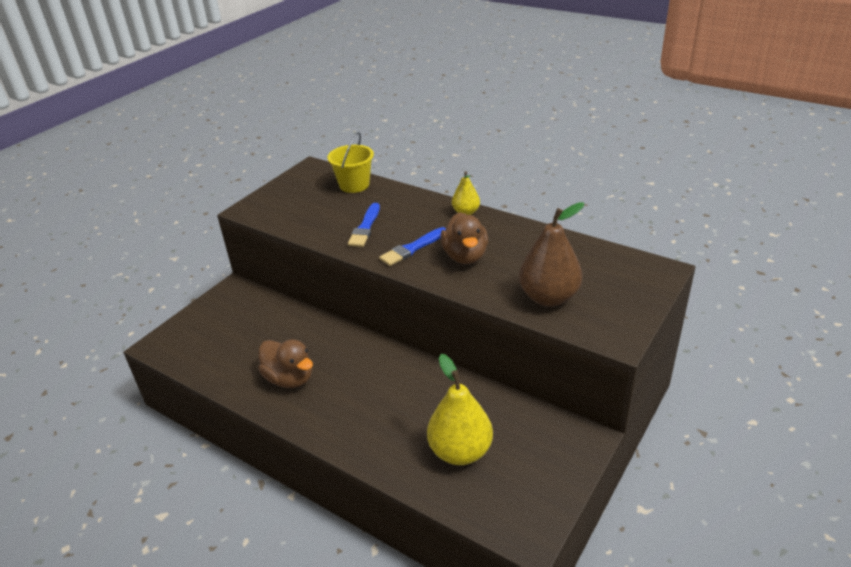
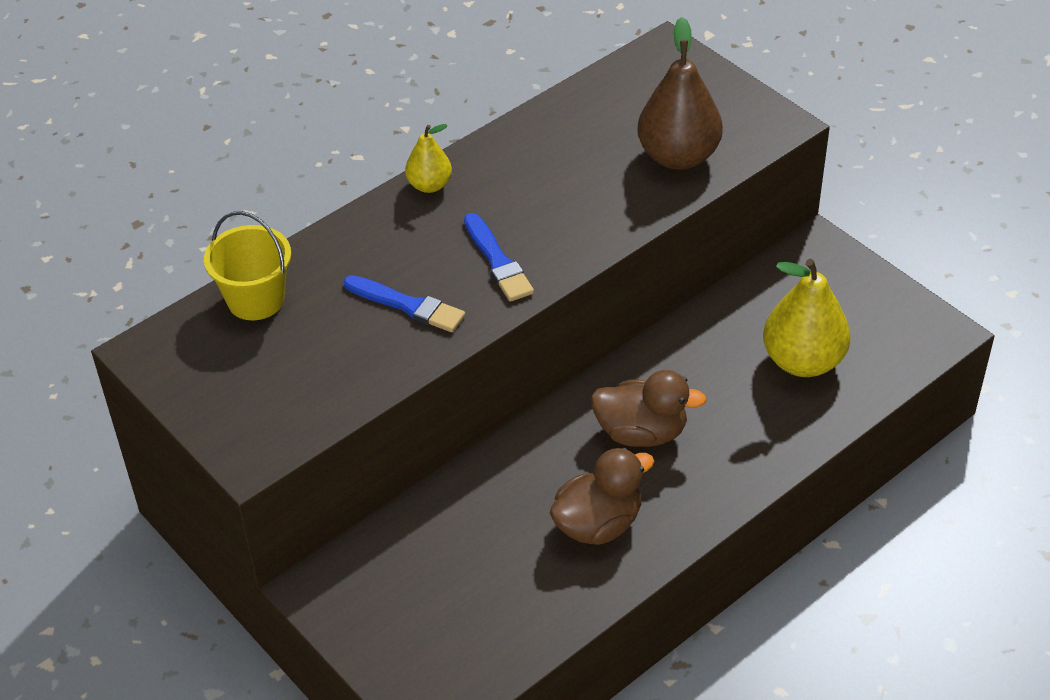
camera: 75 degrees left, 10 degrees up
(465, 256) = (547, 211): brown duck -> brown duck (641, 432)

